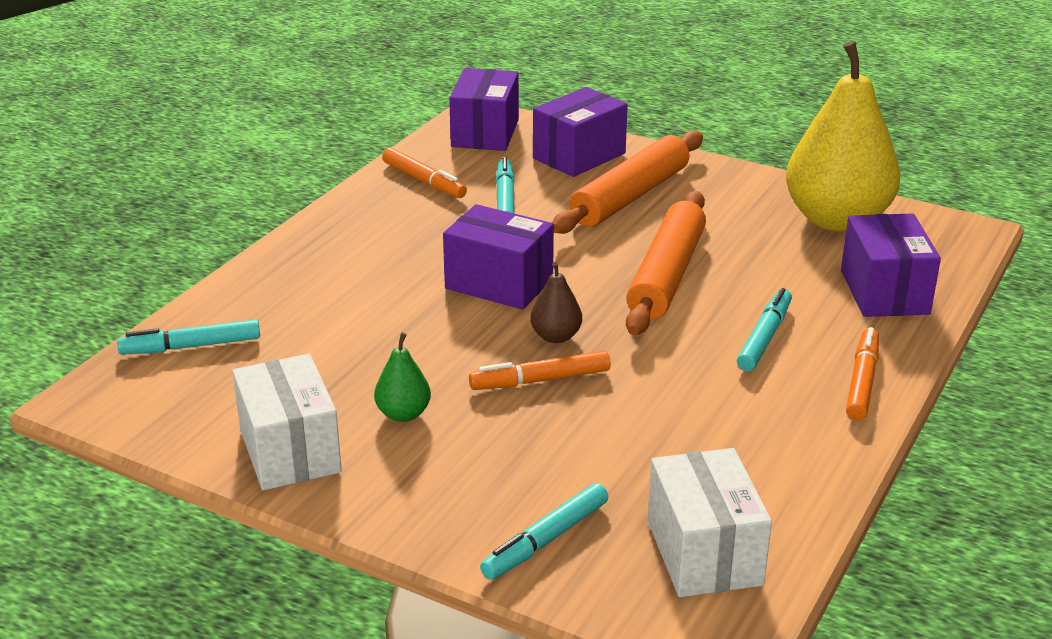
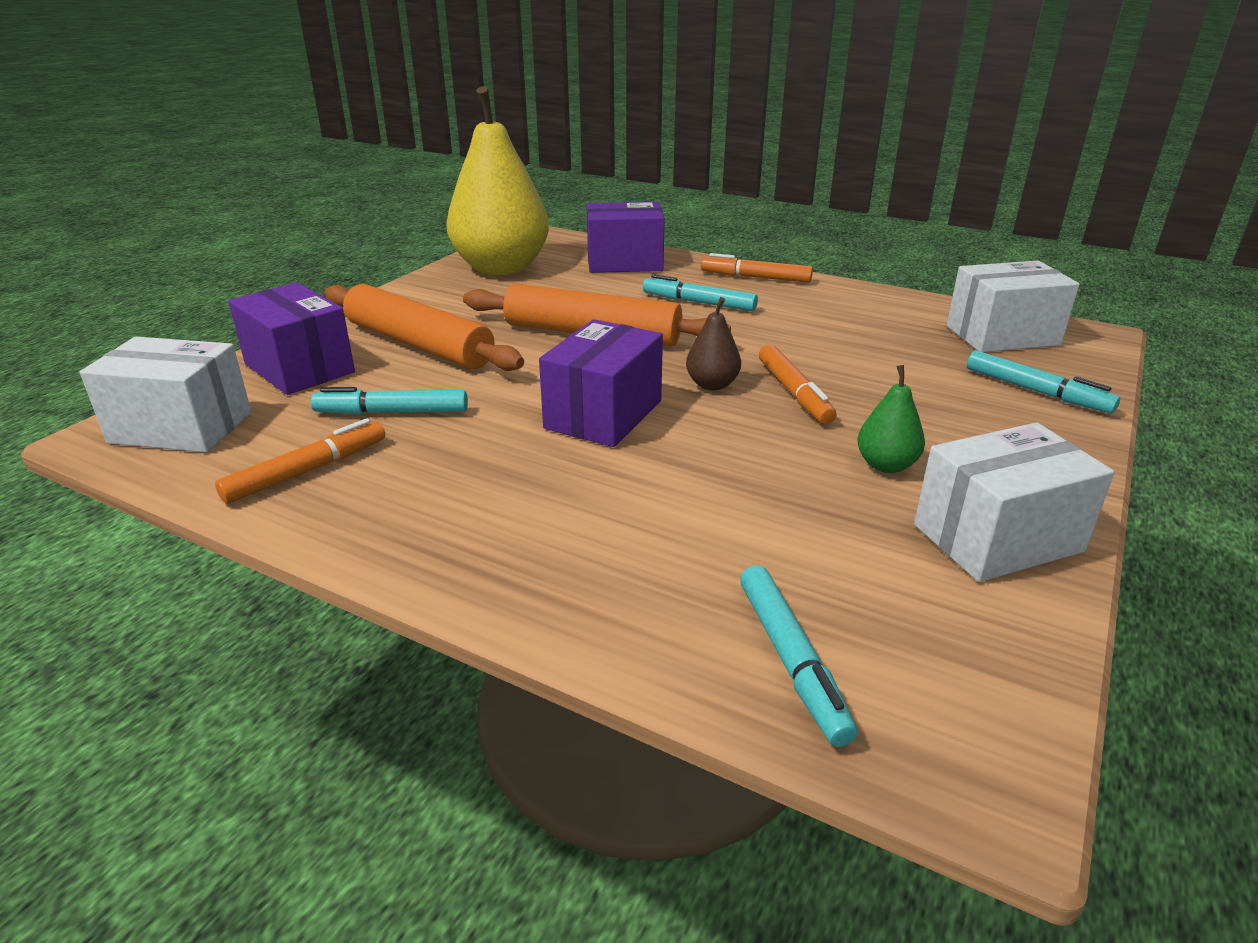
camera: 90 degrees left, 0 degrees up
(485, 133) = (181, 428): purple box -> white box

